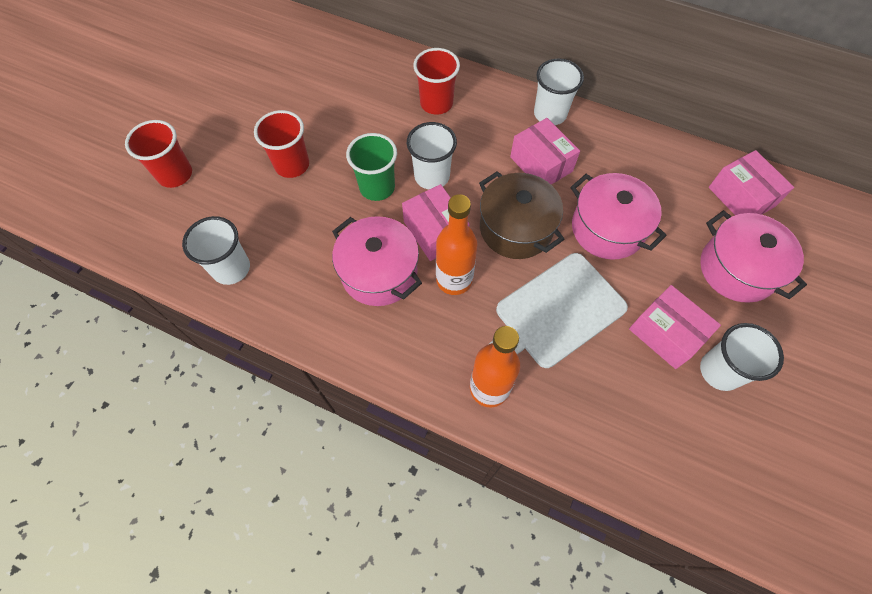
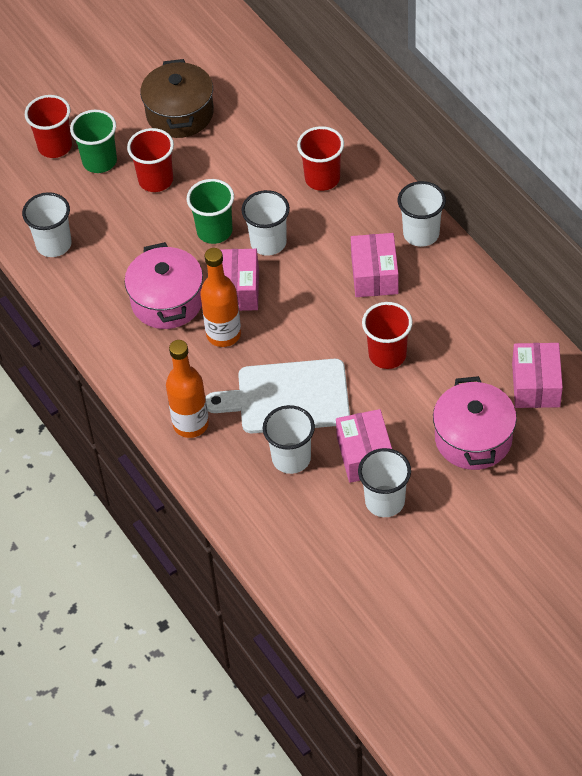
camera: 35 degrees right, 10 degrees down
(227, 170) = (99, 161): none -> green cup
(516, 228) = (307, 318): brown pot -> brown pot (180, 114)
(606, 373) = (291, 458): none -> white cup
(607, 229) = (387, 355): pink pot -> red cup

